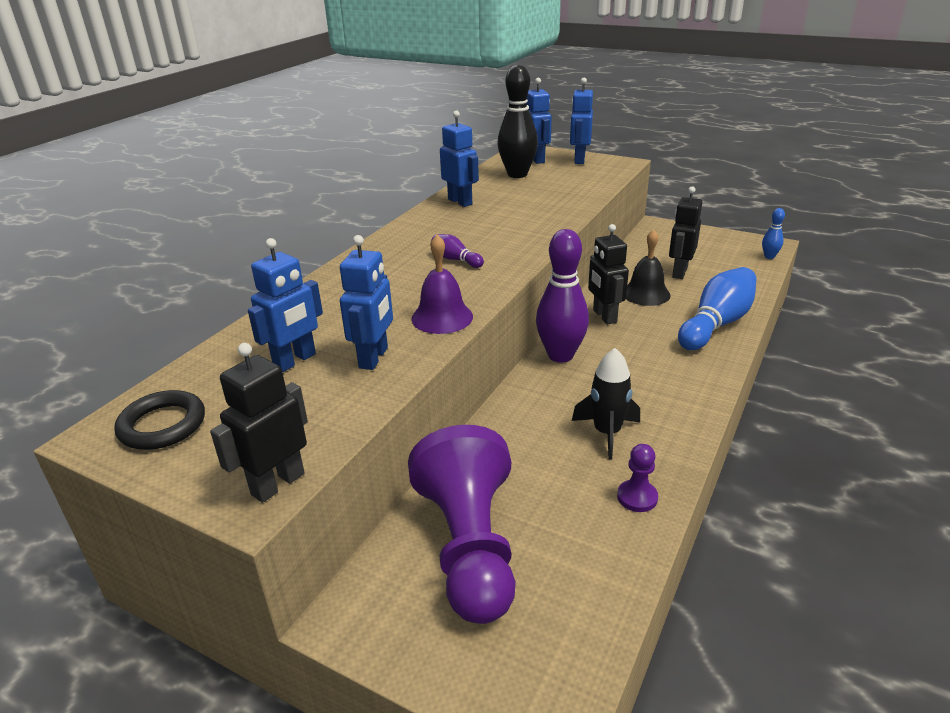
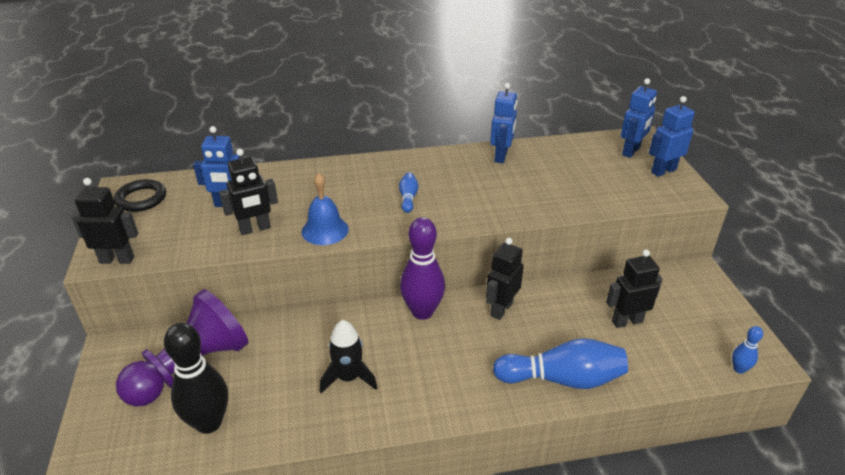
camera: 50 degrees right, 5 degrees up
(374, 358) = (255, 229): blue robot -> black robot
(442, 317) = (325, 230): purple bell -> blue bell
(456, 259) = (408, 198): purple bowling pin -> blue bowling pin
(517, 174) = (586, 156): black bowling pin -> black bowling pin (209, 422)
(637, 497) = (289, 424): purple pawn -> none
(646, 294) = (564, 317): black bell -> none

